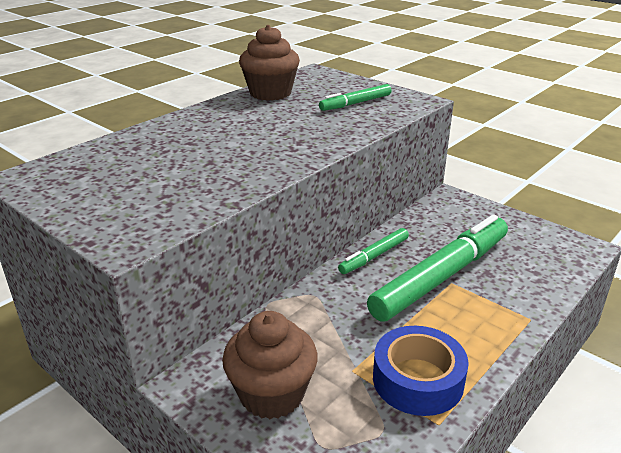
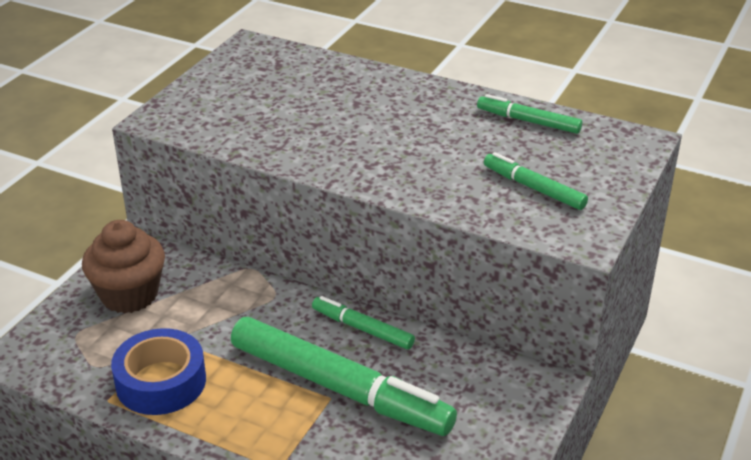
camera: 75 degrees right, 5 degrees up
(270, 93) = (528, 121): brown cupcake -> green marker

